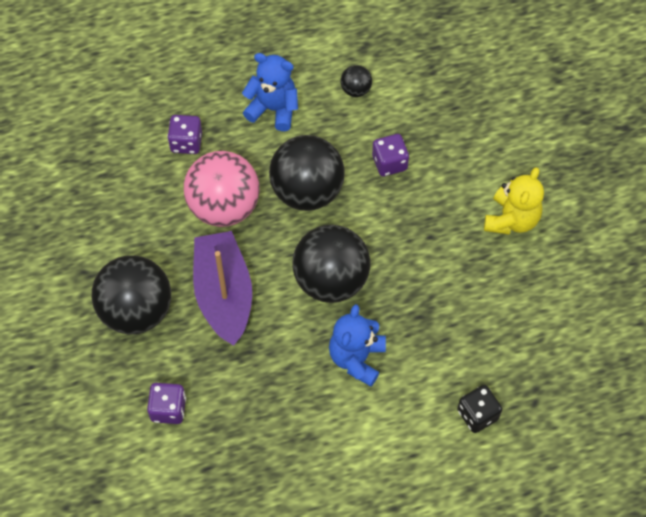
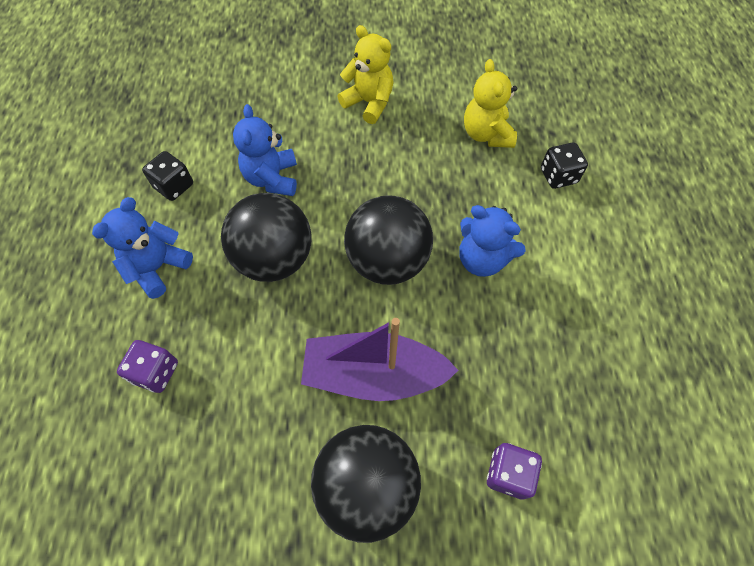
camera: 75 degrees left, 0 degrees up
(224, 207) = (260, 348): pink ball -> none
(356, 90) = (174, 186): black ball -> black dice
(389, 163) = (272, 178): purple dice -> blue teddy bear
(509, 338) = (486, 134): none -> yellow teddy bear

